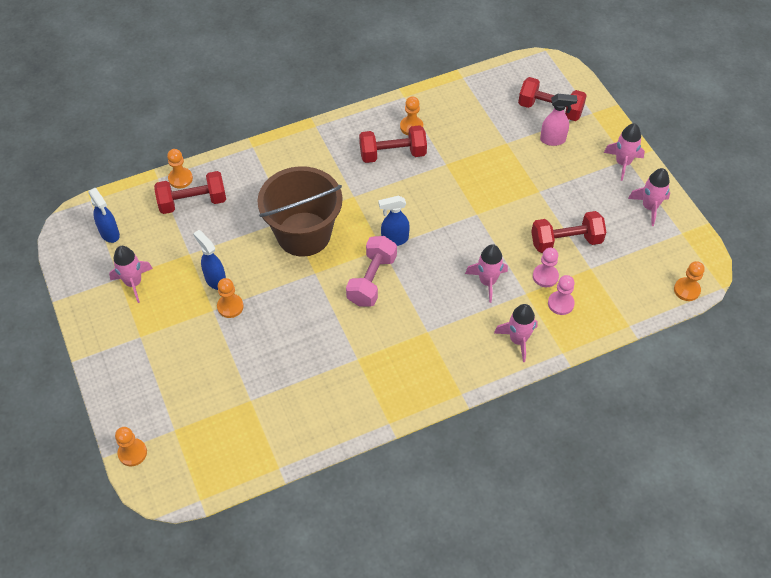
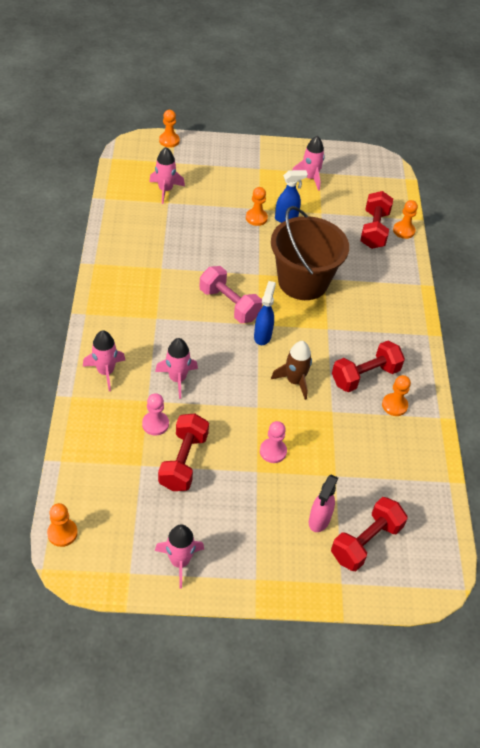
camera: 110 degrees right, 5 degrees down
(110, 234) = (365, 179): blue spray bottle -> none
(392, 154) = (365, 376): red dumbbell -> red dumbbell turned 45 degrees clockwise
(431, 198) = (294, 381): none -> brown rocket
(560, 303) = (119, 420): pink pawn -> pink pawn (273, 451)
(622, 163) = (252, 571): pink rocket -> pink rocket (165, 190)

